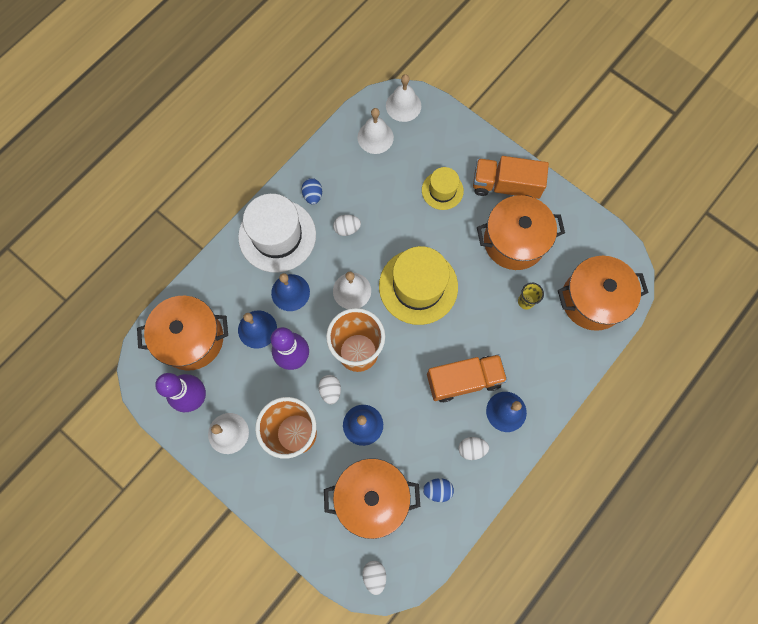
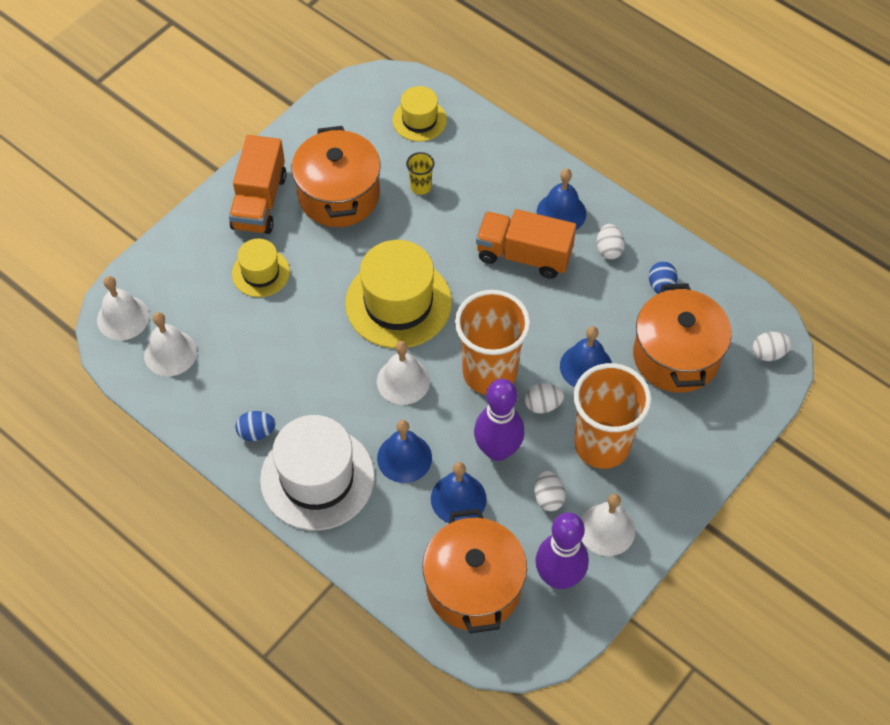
camera: 90 degrees left, 15 degrees down
(347, 229) = (311, 388): white egg -> white egg (548, 497)
(464, 380) = (524, 255): orange truck -> orange truck turned 60 degrees counterclockwise
(592, 300) = (419, 120): orange pot -> yellow hat

